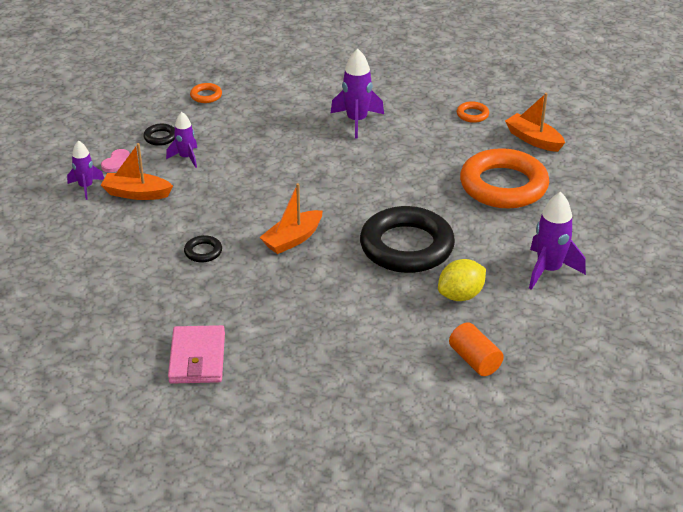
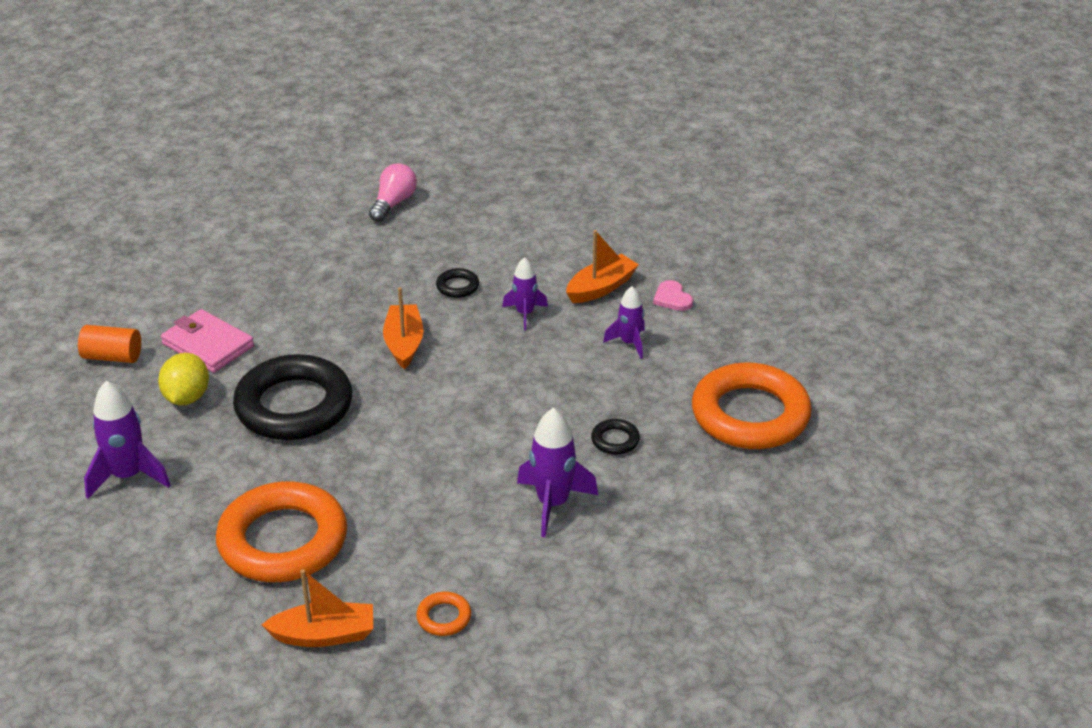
camera: 130 degrees right, 0 degrees up
(86, 187) = (649, 264): purple rocket -> purple rocket (525, 314)
(125, 346) = (393, 203): none -> pink light bulb
(160, 137) = (692, 344): black ring -> black ring (615, 440)
(197, 358) = (330, 228): pink wallet -> pink wallet (208, 345)
(206, 96) = (750, 415): orange ring -> orange ring, size x2.49

